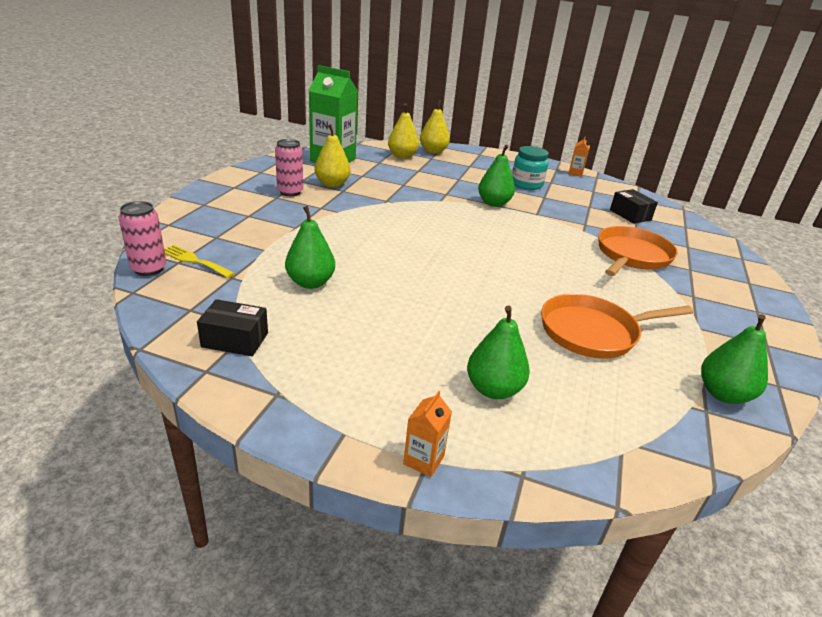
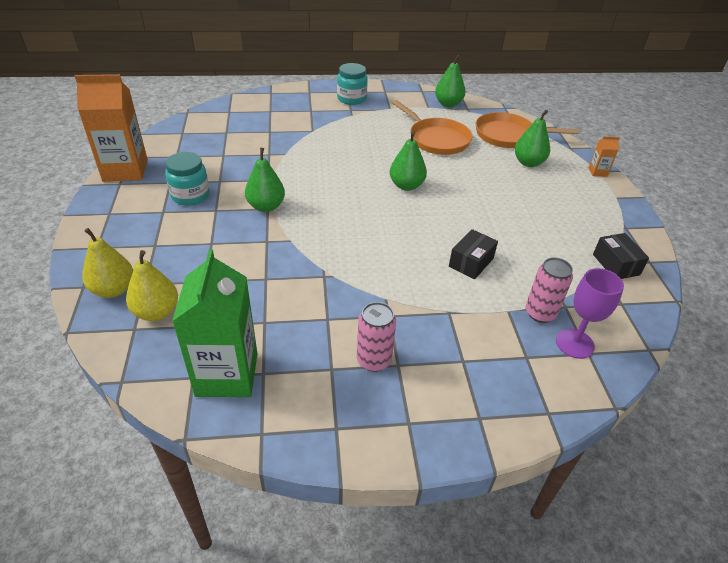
camera: 115 degrees left, 10 degrees up
(149, 269) = (618, 364): pink can -> pink can (540, 313)
(194, 261) = (574, 343): yellow fork -> purple goblet
(310, 282) = (520, 261): green pear -> green pear (406, 185)
(332, 184) = (317, 335): yellow pear -> none
(575, 173) = (125, 170): orange carton -> orange carton, size x2.35
(630, 215) = (226, 135): black box -> black box (471, 262)
(632, 256) = (312, 131): orange pan -> orange pan (508, 135)
(731, 307) = (351, 99): none -> turquoise jar

